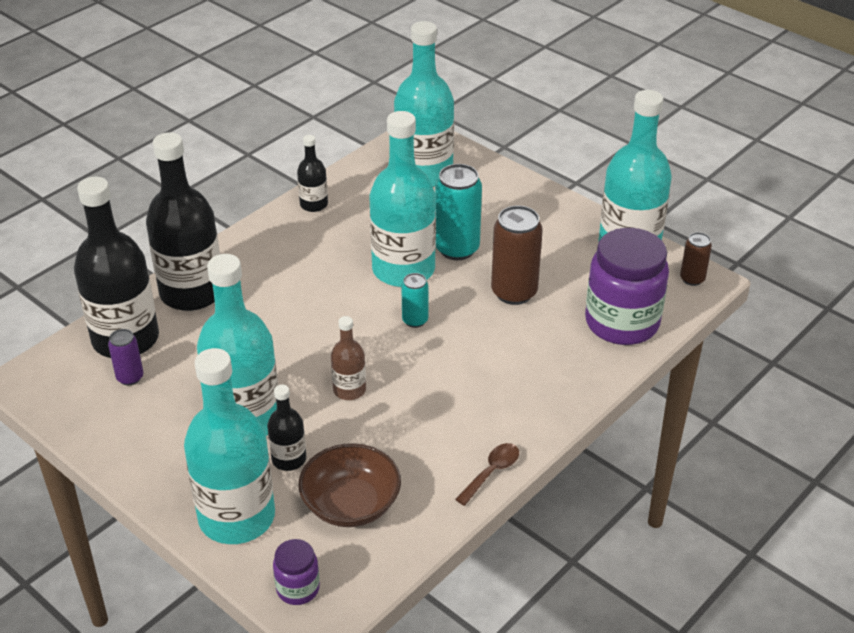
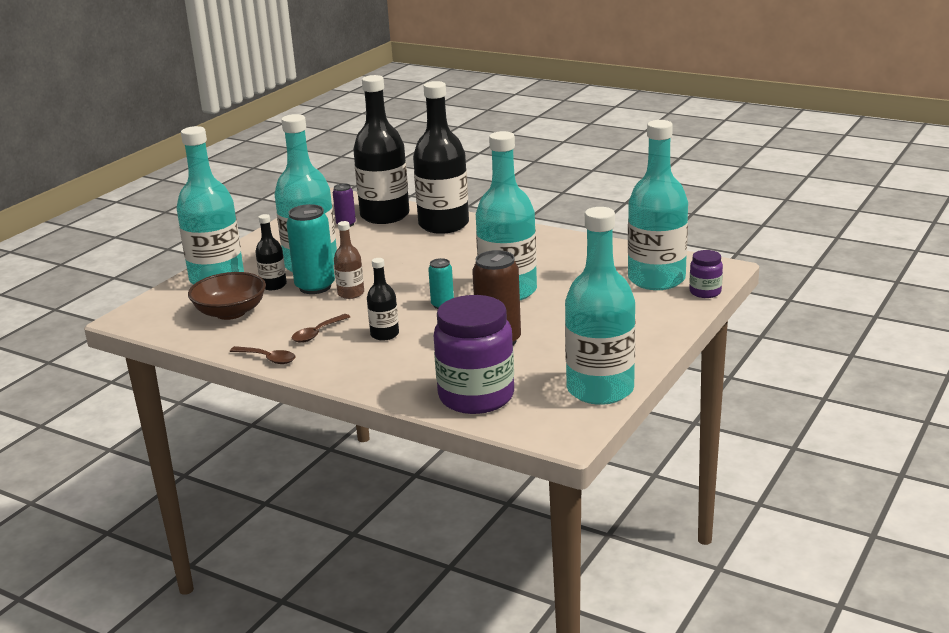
camera: 80 degrees right, 15 degrees down
(298, 588) = (153, 308): purple jar -> purple jar (705, 292)
(314, 204) = (578, 245): black bottle -> black bottle (384, 334)
(443, 426) = (317, 333): none -> brown spoon
(457, 249) = (549, 309): turquoise can -> turquoise can (315, 287)
(692, 279) = (564, 429): brown can -> none

